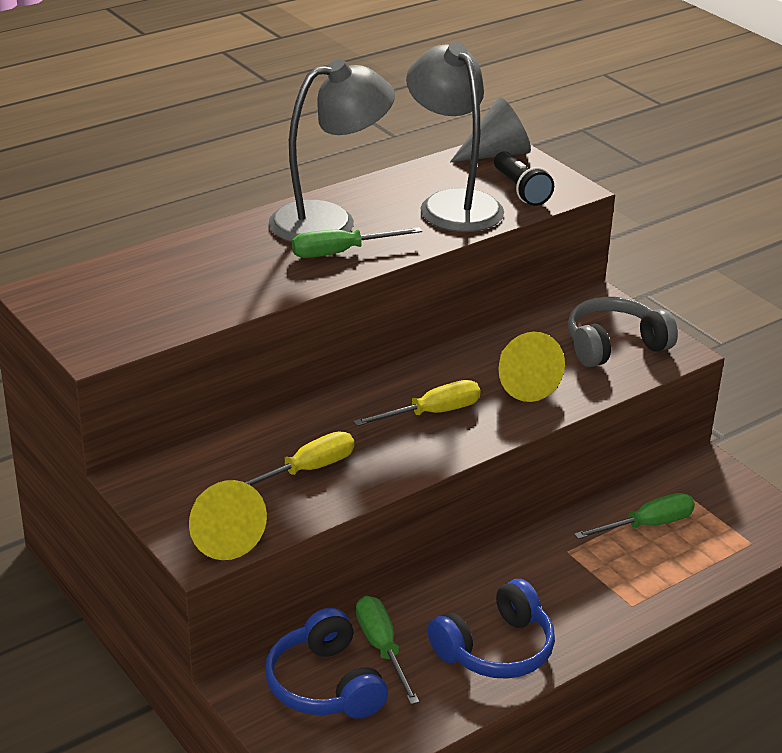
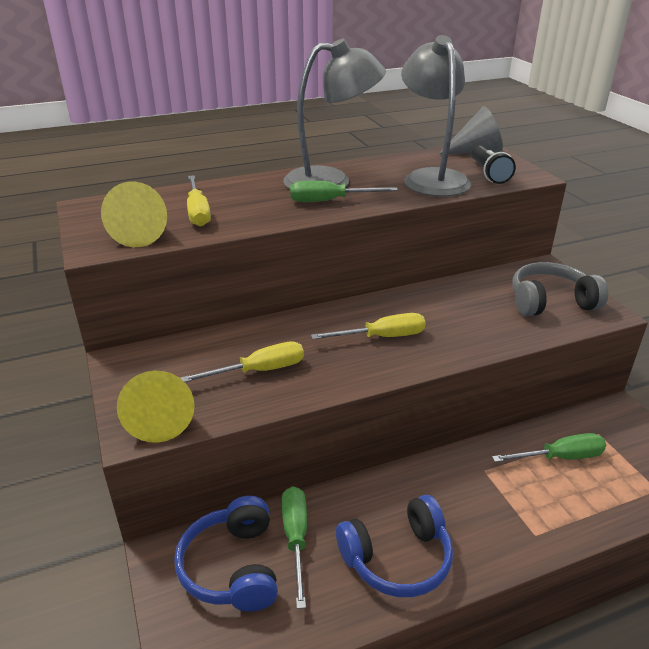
camera: 15 degrees right, 0 degrees up
(187, 286) = (198, 212): none -> yellow screwdriver
(522, 382) = (465, 322): yellow cone -> yellow cone (142, 233)

